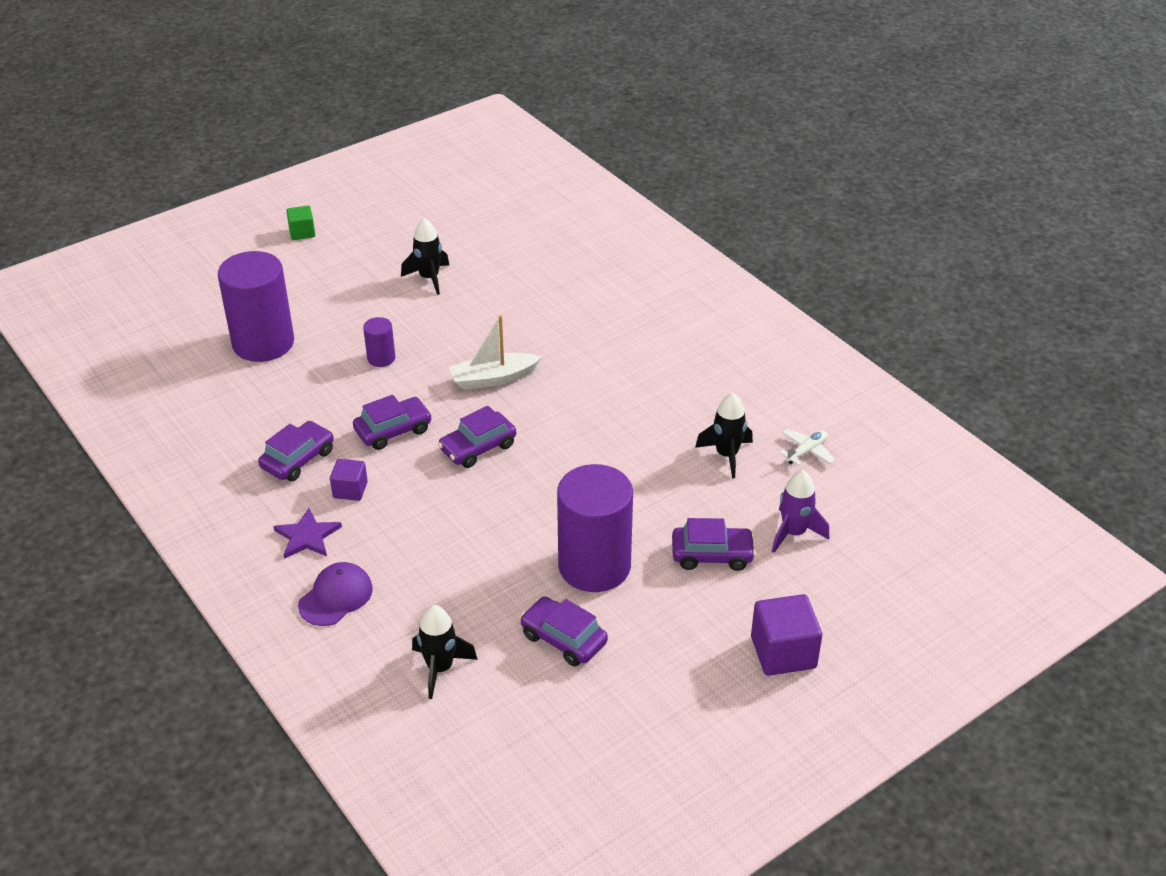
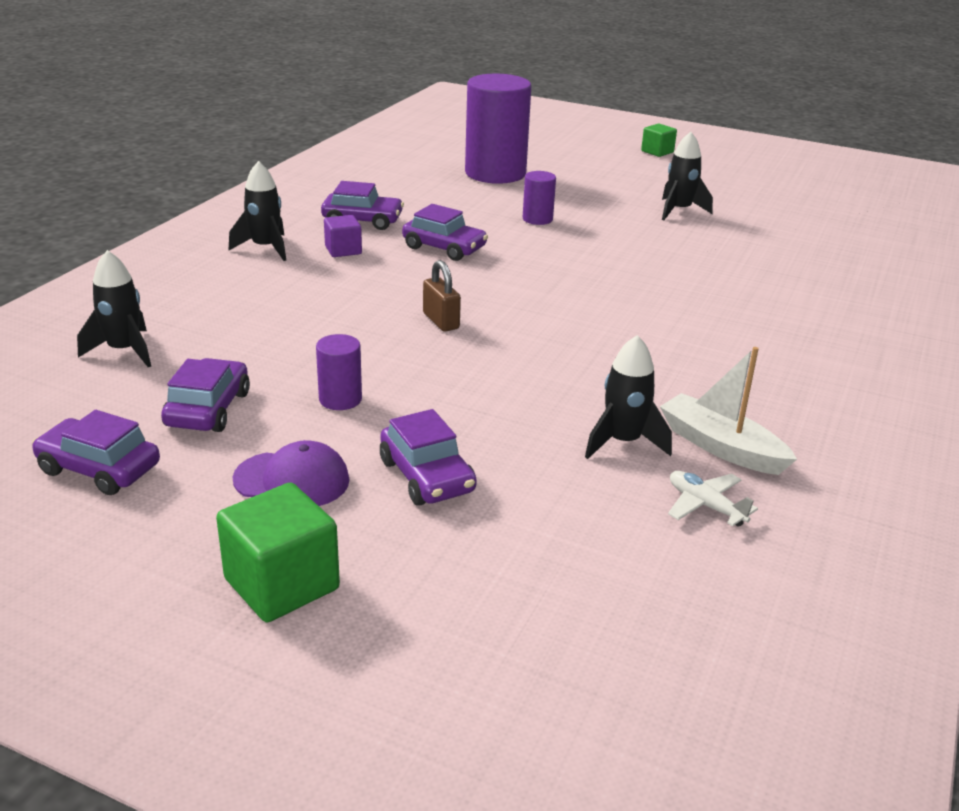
camera: 60 degrees right, 10 degrees down
(307, 536) = (265, 248): purple star -> black rocket
(336, 597) = (194, 279): purple cap -> purple cap (292, 480)
(478, 447) = (464, 291): purple car -> purple car (99, 469)
(493, 379) = (576, 273): white boat -> white boat (721, 447)
(517, 477) = (441, 321): none -> brown padlock
(594, 566) = (340, 399): purple cylinder -> purple cylinder, size x0.45
(783, 652) = (282, 584): purple cube -> green cube
(793, 533) = (529, 535): purple rocket -> none
(806, 451) = (705, 505): white plane -> white plane turned 150 degrees counterclockwise

